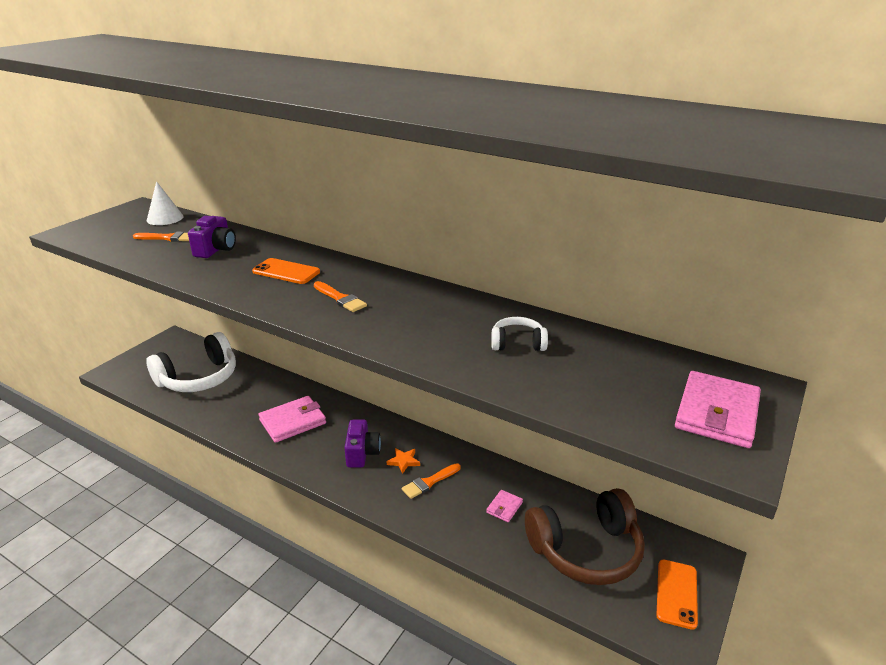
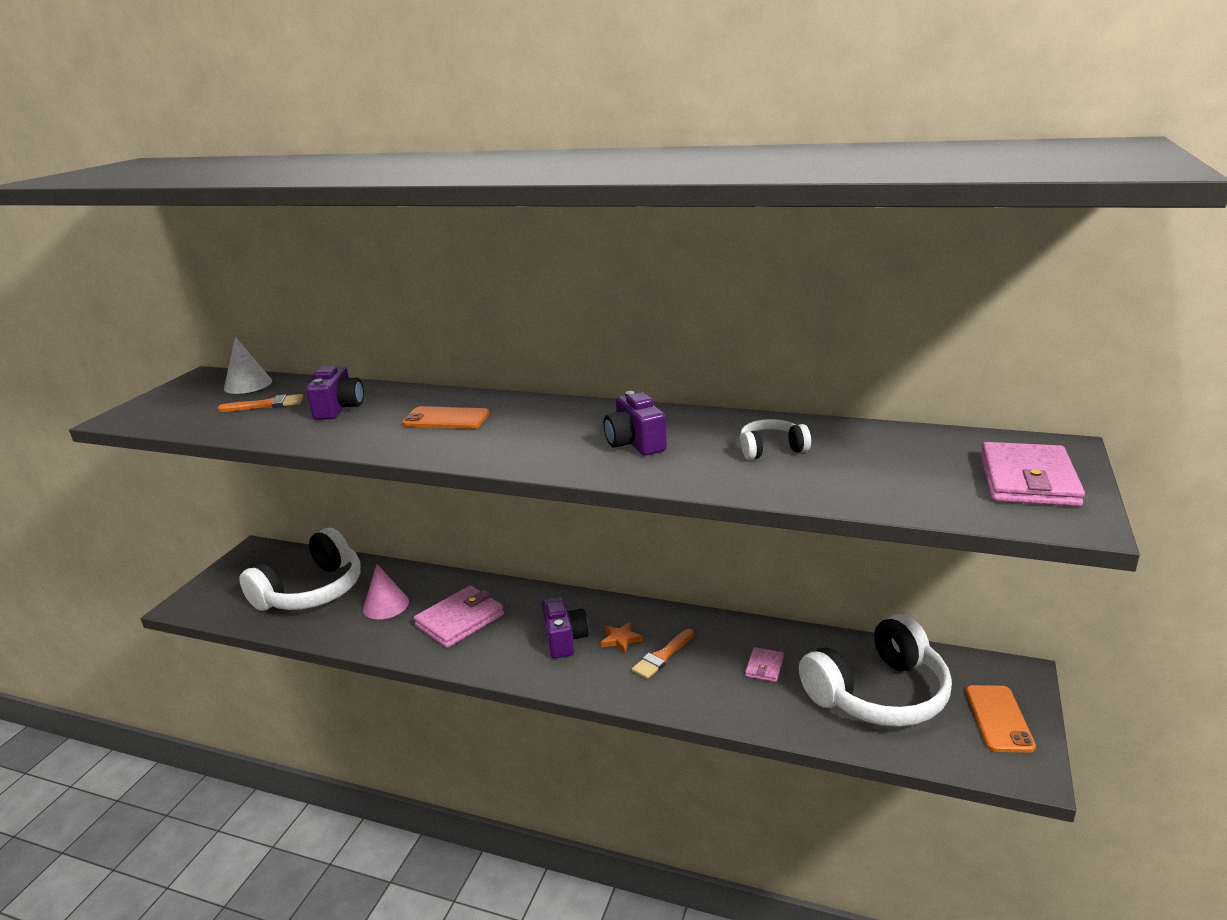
camera: 10 degrees left, 5 degrees down
(245, 399) = (386, 605): none -> pink cone
(340, 298) = (532, 436): orange brush -> none
(414, 319) = (635, 443): none -> purple camera
(586, 550) = (878, 694): brown headphones -> white headphones

